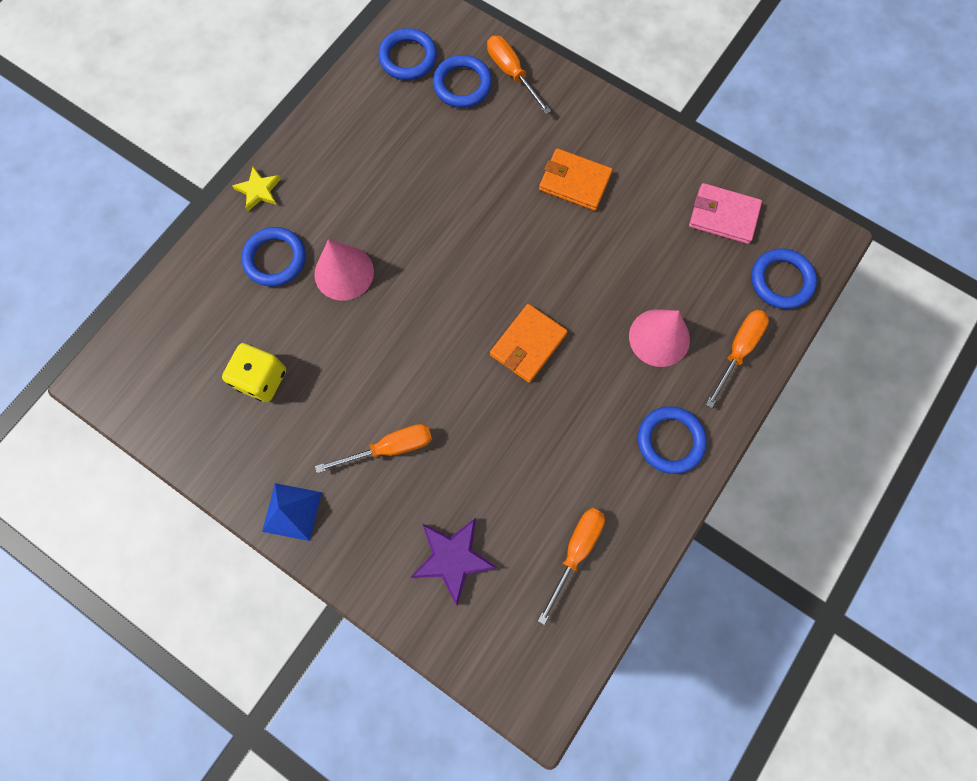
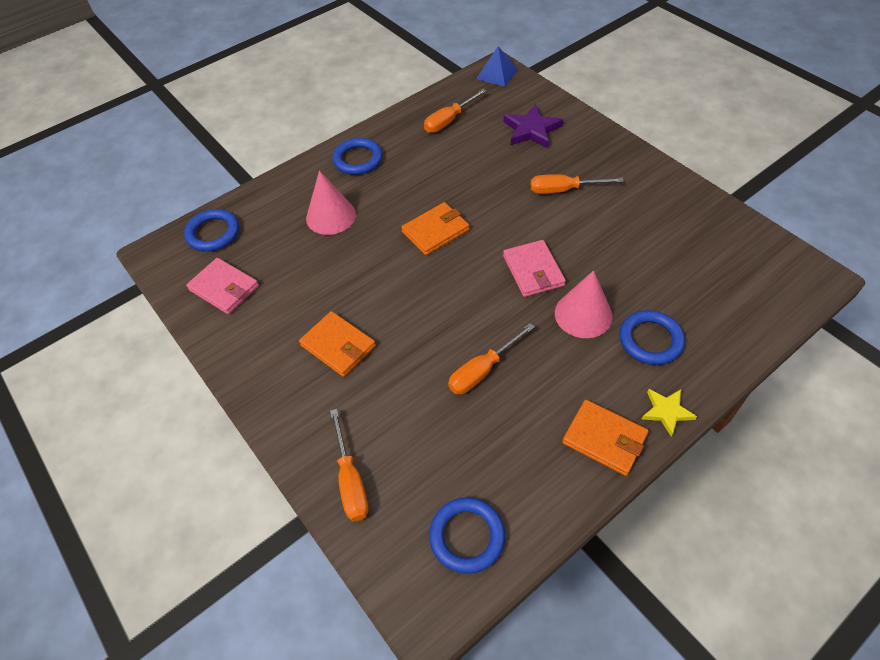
camera: 160 degrees left, 20 degrees down
(262, 379) = (665, 250): yellow dice -> none
(292, 511) = (643, 169): blue pyramid -> blue pyramid (497, 74)
(311, 154) = (604, 439): none -> orange wallet
(404, 315) = (533, 271): none -> pink wallet
(462, 85) = (412, 481): blue ring -> none
(737, 350) = (278, 198): orange screwdriver -> orange screwdriver (482, 370)

